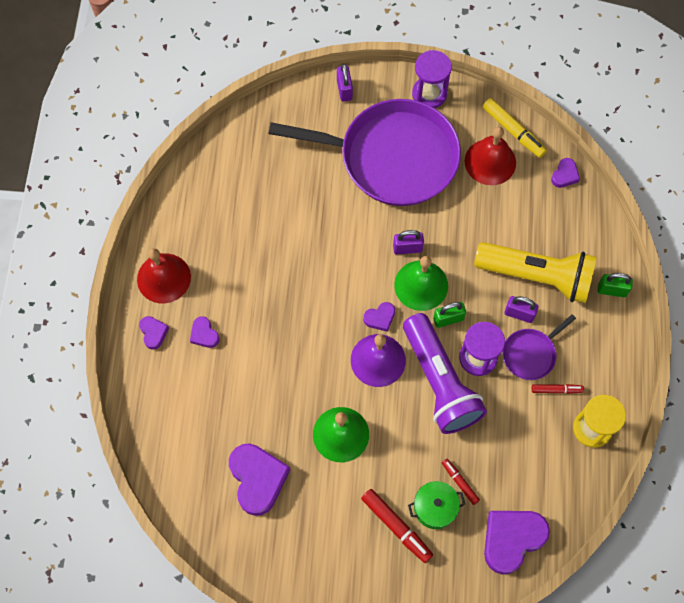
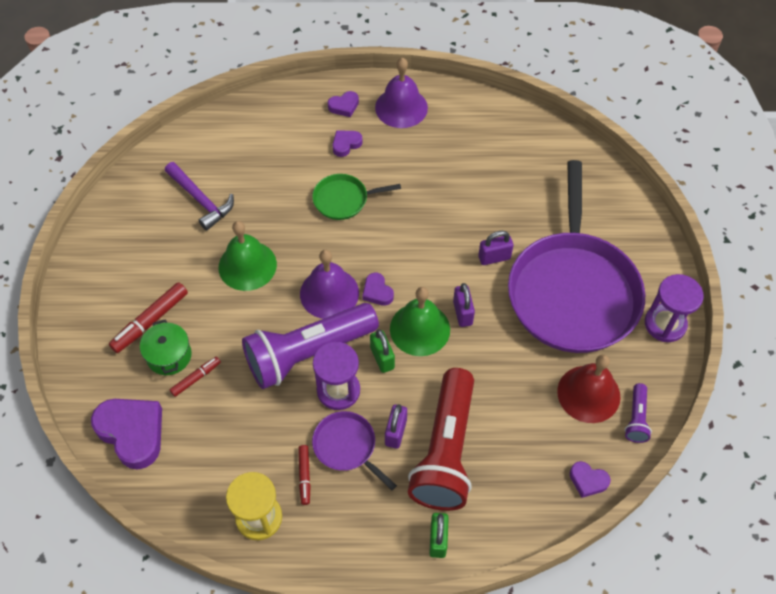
camera: 85 degrees right, 10 degrees down
(164, 278) = (401, 107): red bell -> purple bell
(257, 479) = (201, 200): purple heart -> purple hammer
(272, 341) = (343, 200): none -> green pan
(344, 90) = (648, 239): purple padlock -> purple padlock (494, 257)
(513, 131) = (636, 418): yellow marker -> purple flashlight
(537, 276) = (446, 451): yellow flashlight -> red flashlight

